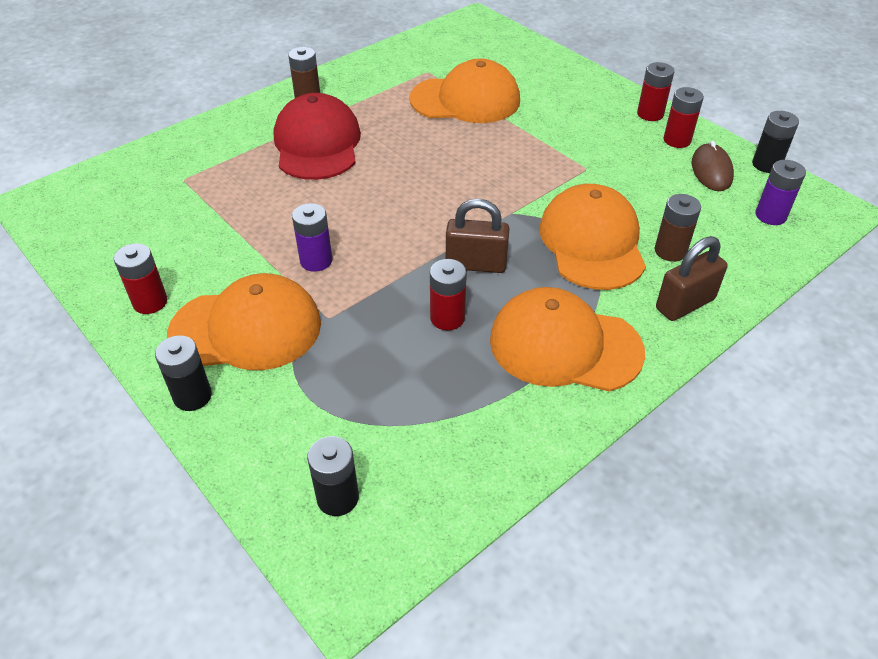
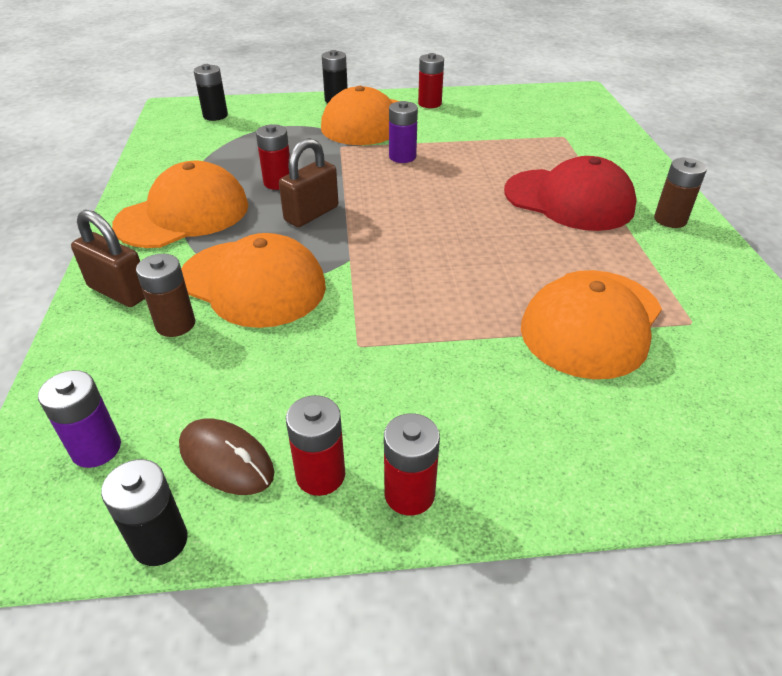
camera: 125 degrees right, 5 degrees down
(685, 304) = (119, 291): brown padlock -> brown padlock turned 60 degrees counterclockwise

